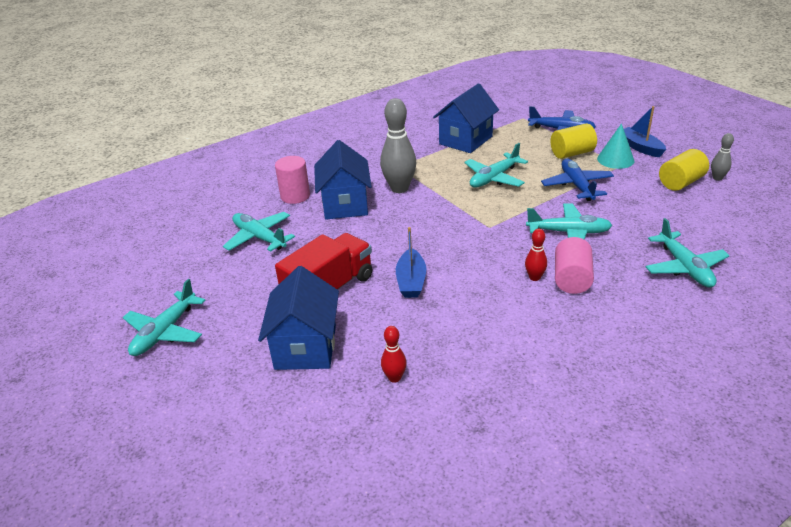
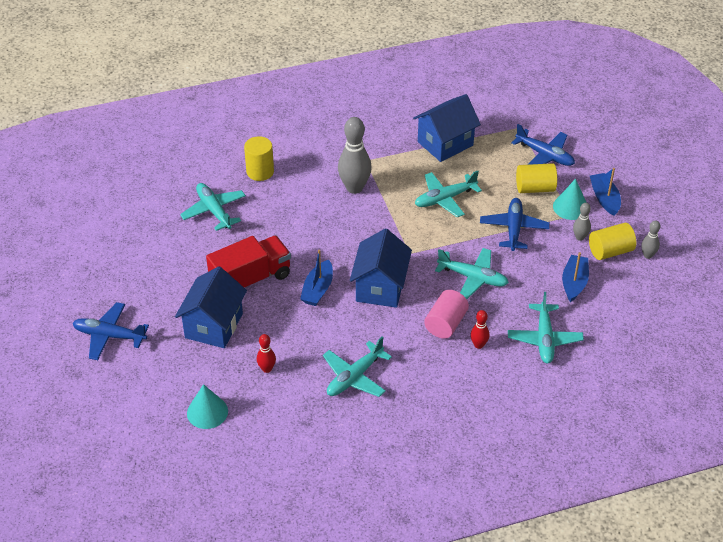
camera: 15 degrees right, 10 degrees up
(165, 332) = (116, 283): turquoise plane -> turquoise plane (354, 377)
(172, 392) = (109, 336): none -> blue plane
(295, 196) = (260, 172): pink cylinder -> yellow cylinder
(340, 452) = (207, 412): none -> turquoise cone
(345, 204) = (299, 194): blue house -> blue house (380, 287)
(534, 277) = (417, 314): red bowling pin -> red bowling pin (478, 345)
(644, 179) = (580, 237): none -> grey bowling pin
(670, 214) = (574, 283): none -> blue boat

